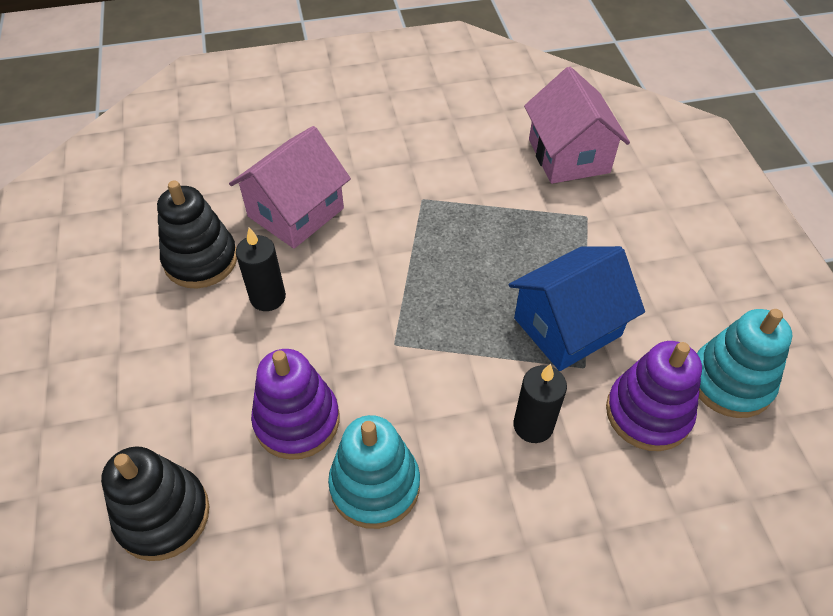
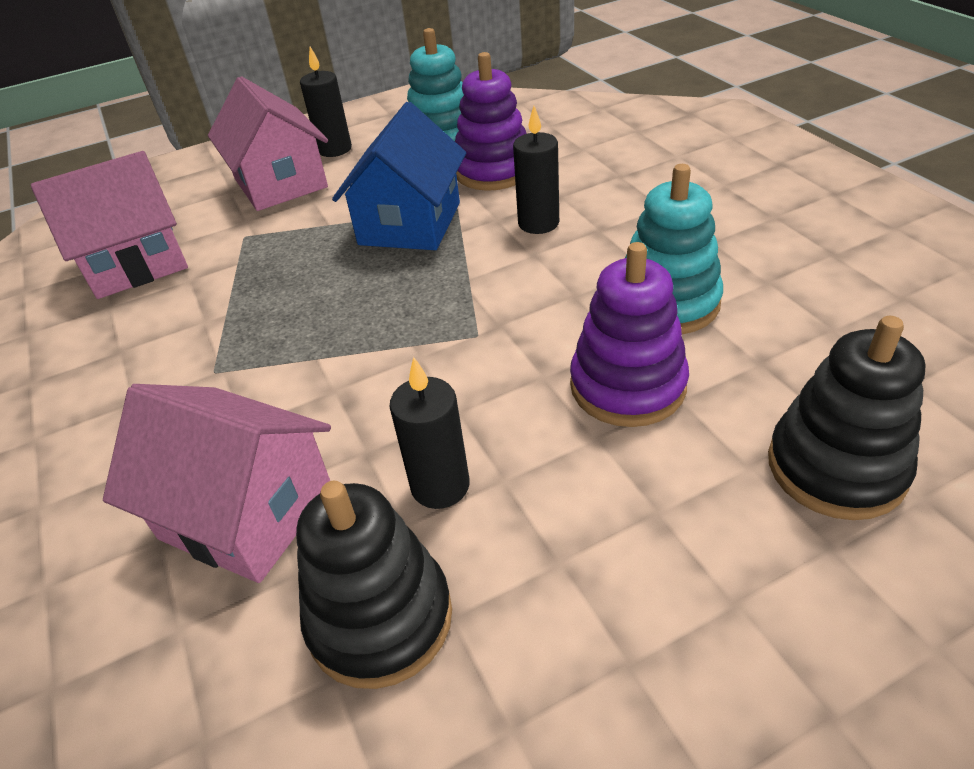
camera: 100 degrees left, 10 degrees down
(567, 327) = (410, 224): blue house -> blue house turned 60 degrees clockwise
(671, 242) = (280, 183): none -> pink house
(732, 287) = (335, 149): none -> black candle

